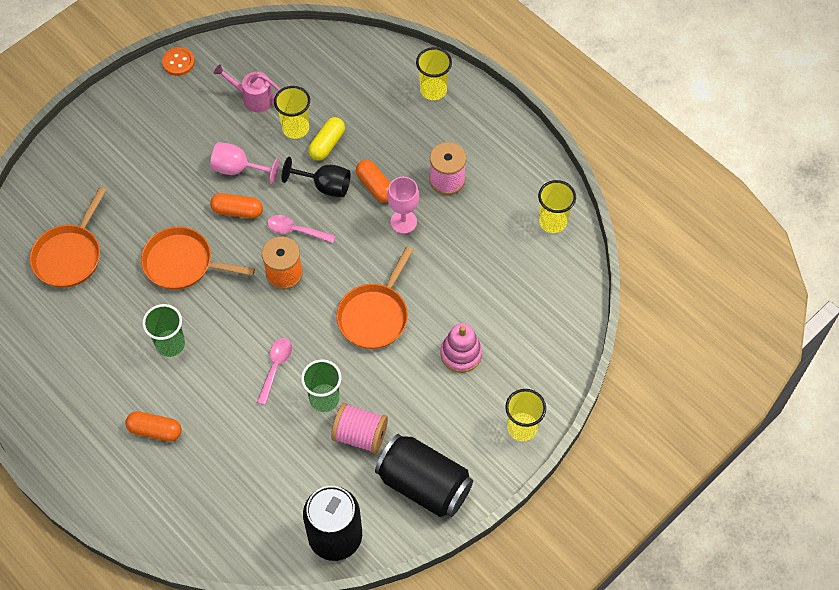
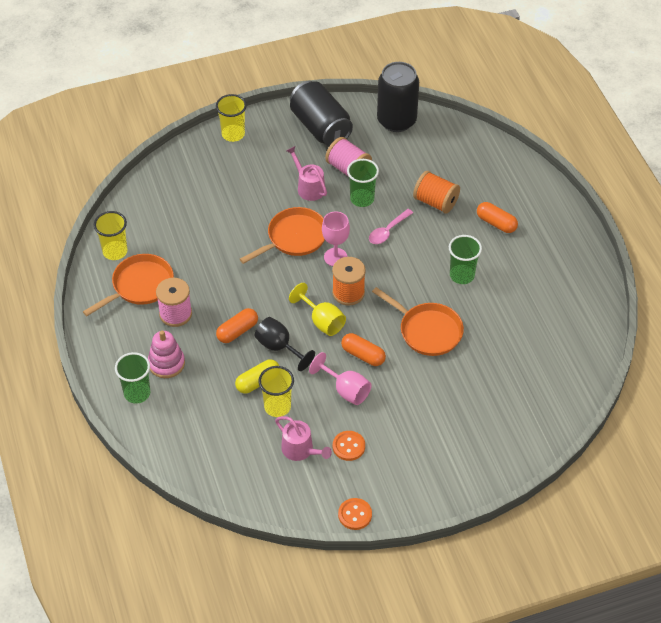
camera: 155 degrees left, 10 degrees down
(70, 255) = (520, 372): orange pan -> orange pan (139, 286)
(211, 118) = (348, 446): none -> orange button
(237, 431) = (435, 202): none -> orange spool
(296, 230) = (322, 321): pink spoon -> yellow goblet
(375, 186) = (237, 331): orange capsule -> orange capsule turned 60 degrees clockwise
(393, 389) = (309, 187): none -> pink watering can
(403, 222) = (231, 295): pink goblet -> pink goblet (335, 257)
(433, 90) = (137, 393): yellow cup -> green cup
(461, 354) = (246, 191): pink stacking toy -> pink stacking toy (166, 363)

